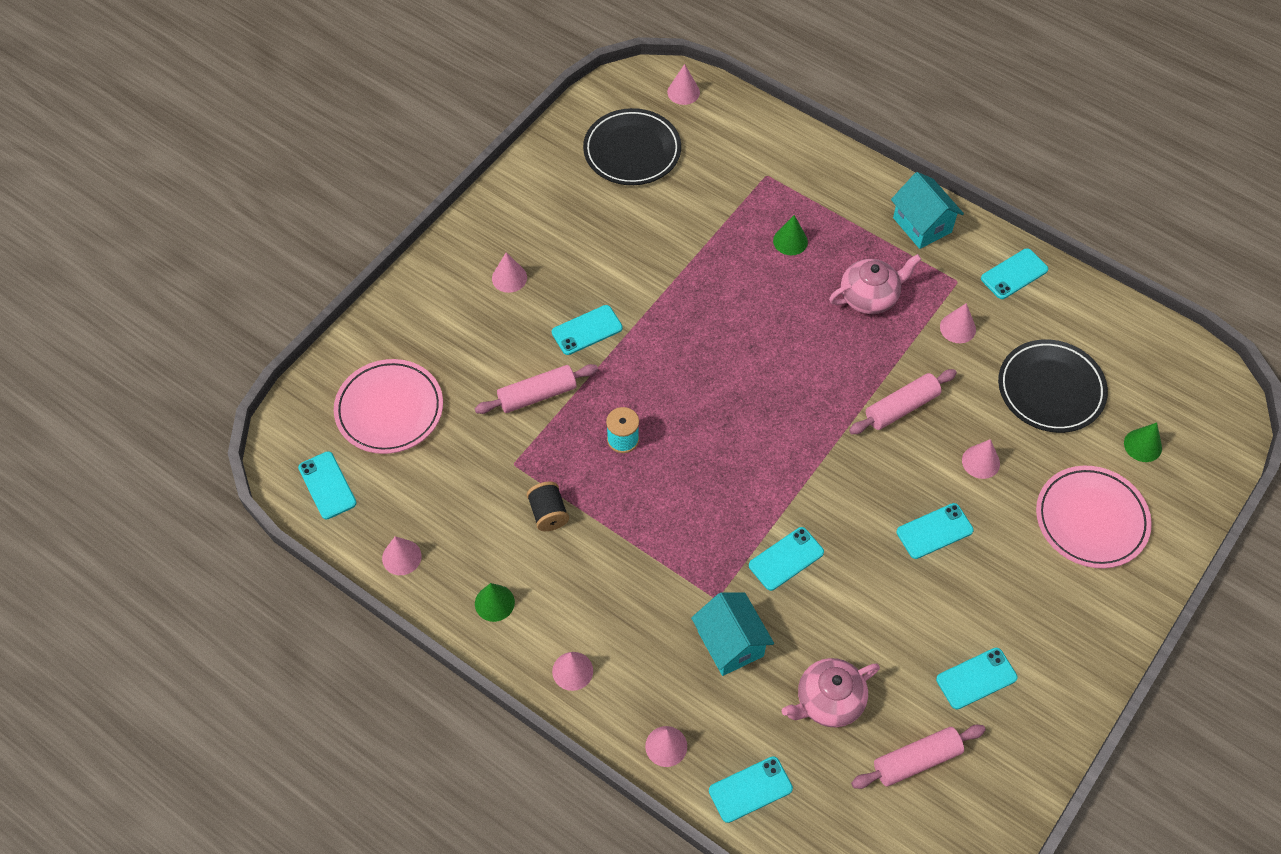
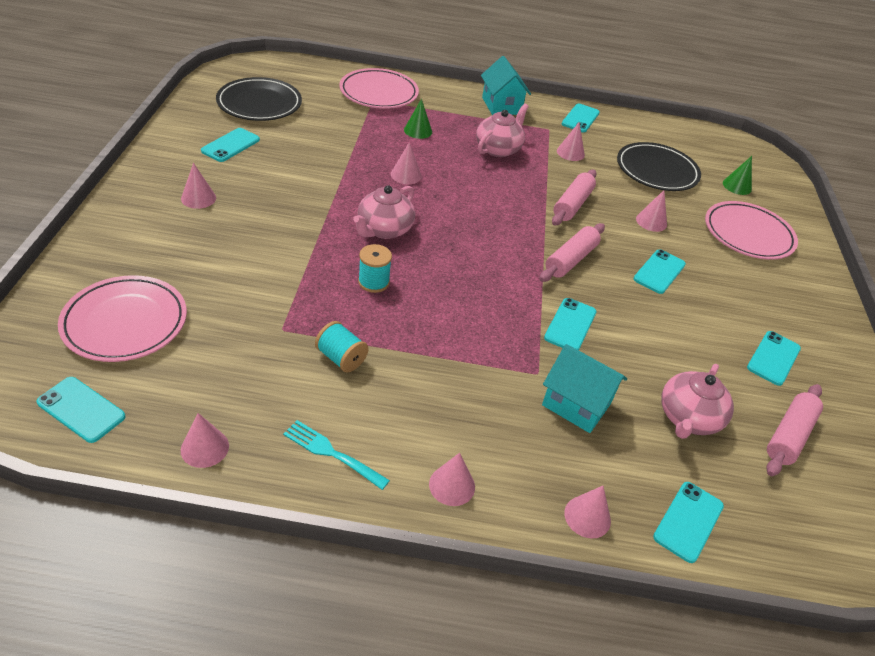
camera: 35 degrees left, 15 degrees down
(494, 603) = (333, 453): green cone -> turquoise fork
(537, 395) = (274, 271): pink rolling pin -> pink rolling pin (570, 260)
(548, 513) = (341, 358): black spool -> turquoise spool
(587, 330) = (292, 216): turquoise phone -> turquoise phone (230, 145)
(669, 376) = (384, 229): none -> pink teapot
(683, 92) = (279, 67): pink cone -> pink cone (406, 175)
(779, 165) = (379, 93): none -> pink plate
(922, 225) = (501, 106): turquoise house -> turquoise house turned 45 degrees clockwise

